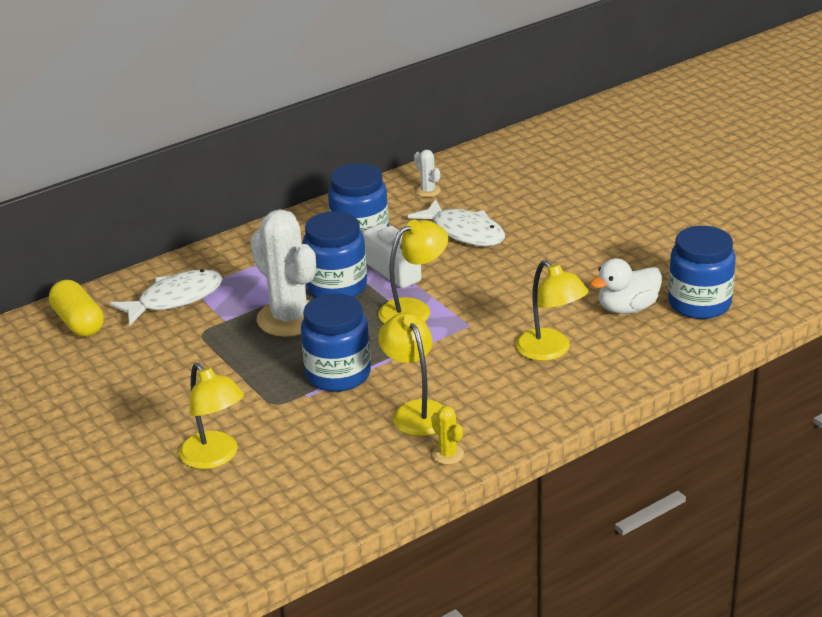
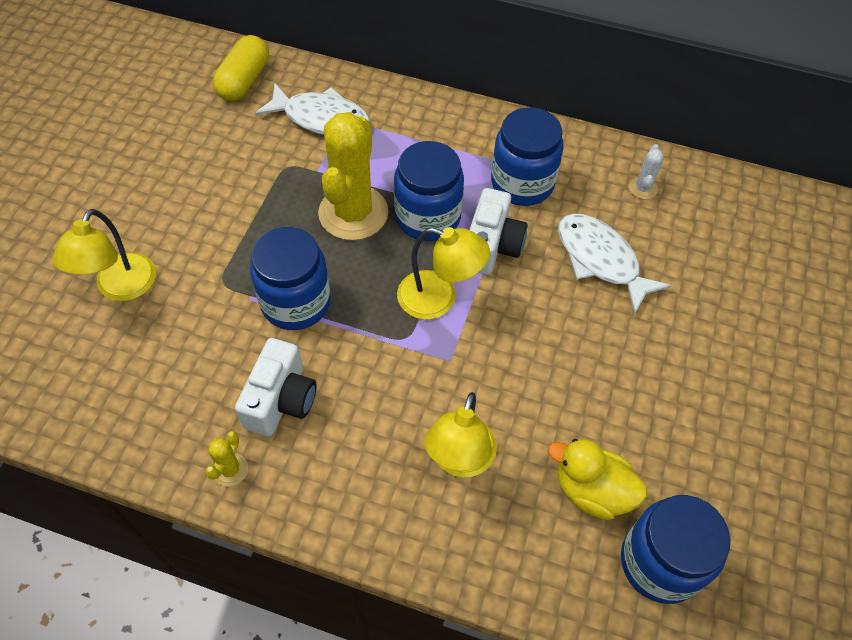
camera: 50 degrees right, 25 degrees up
(289, 318) = (353, 213): white cactus -> yellow cactus
(416, 411) = (281, 400): yellow lamp -> white camera
(464, 232) = (601, 260): white fish -> white fish turned 135 degrees clockwise
(627, 308) = (592, 490): white duck -> yellow duck

